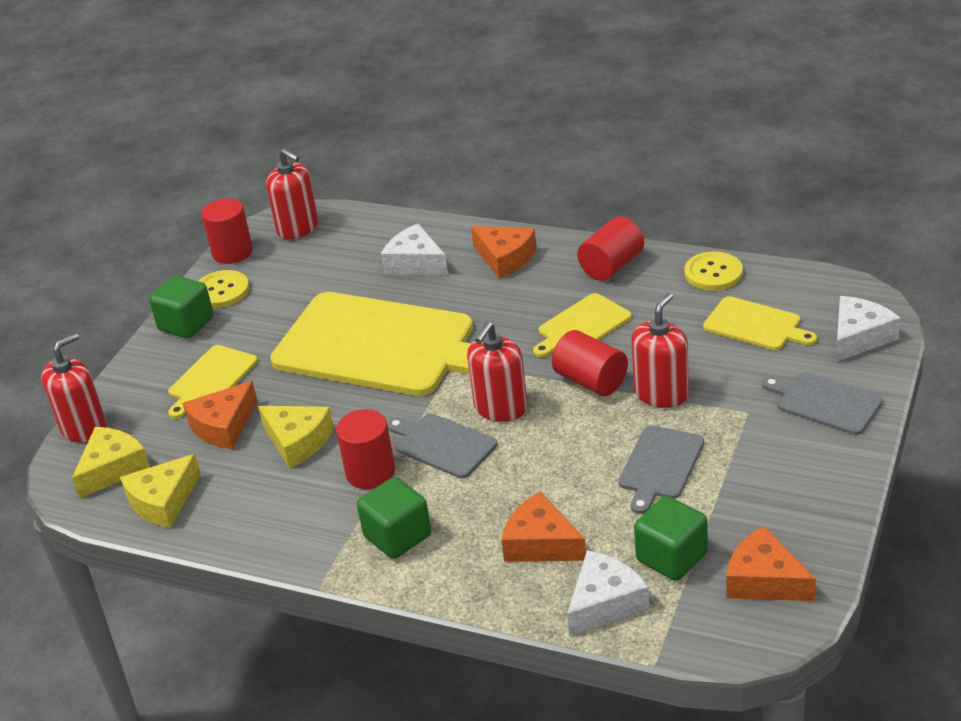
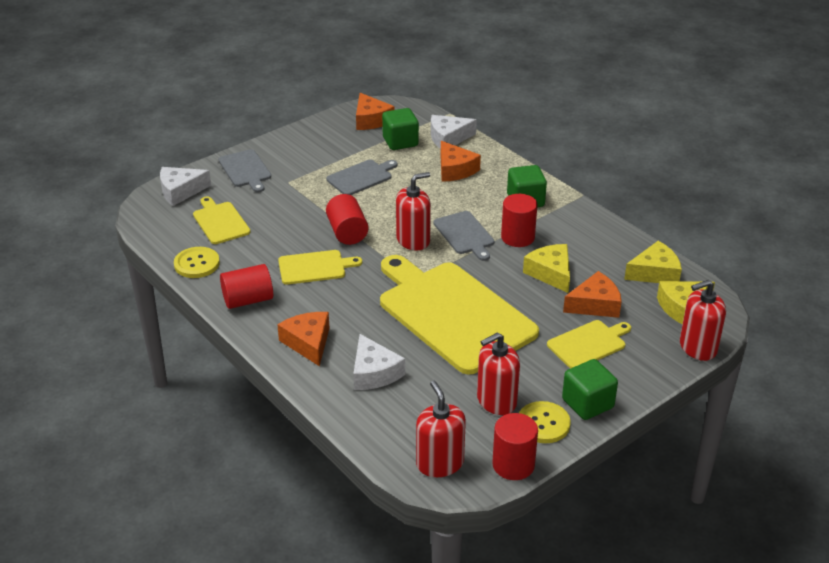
camera: 155 degrees left, 0 degrees up
(661, 393) = (318, 209): red soap dispenser -> red soap dispenser (496, 401)

